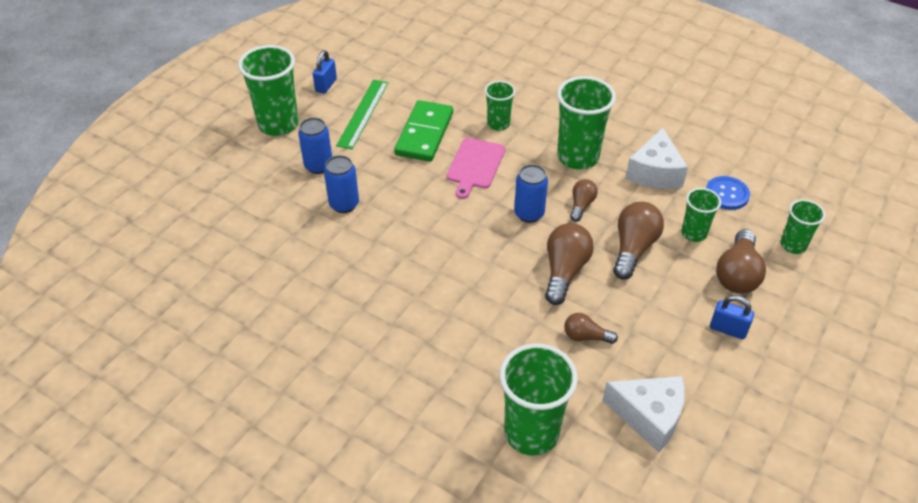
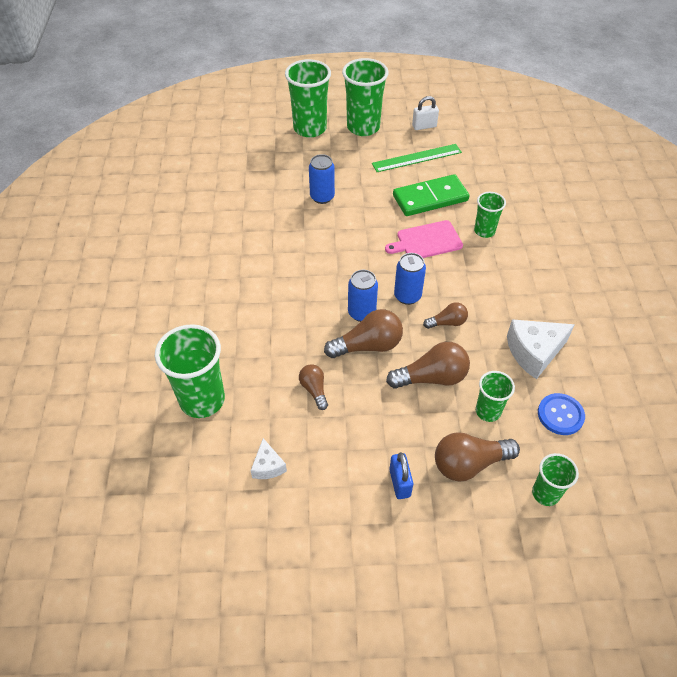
camera: 55 degrees right, 5 degrees up
(318, 166) = (345, 166): blue can -> blue can (361, 313)
(326, 85) = (424, 126): blue padlock -> white padlock
(578, 157) = (499, 295): green cup -> green cup (310, 128)
(649, 416) = (268, 466): white cheese -> white cheese, size x0.54

